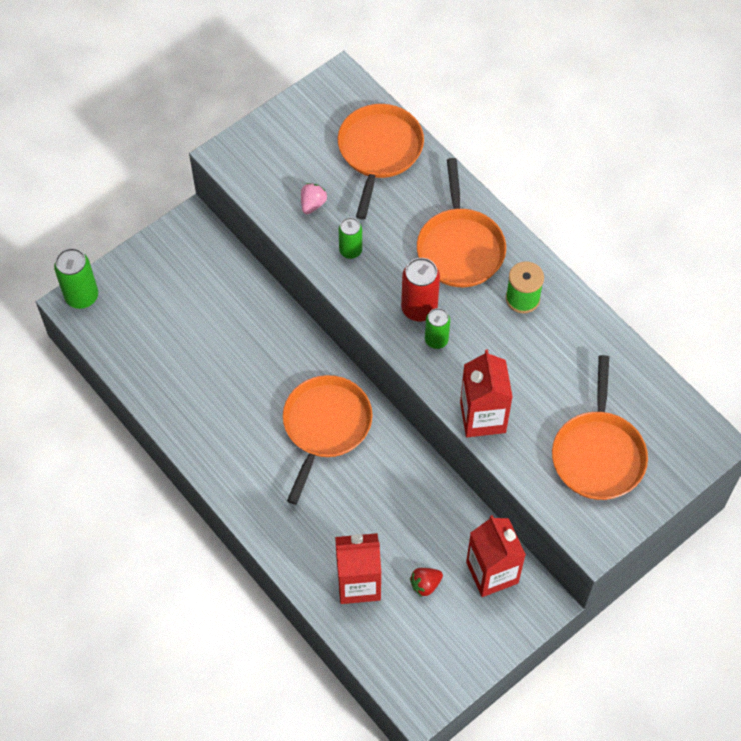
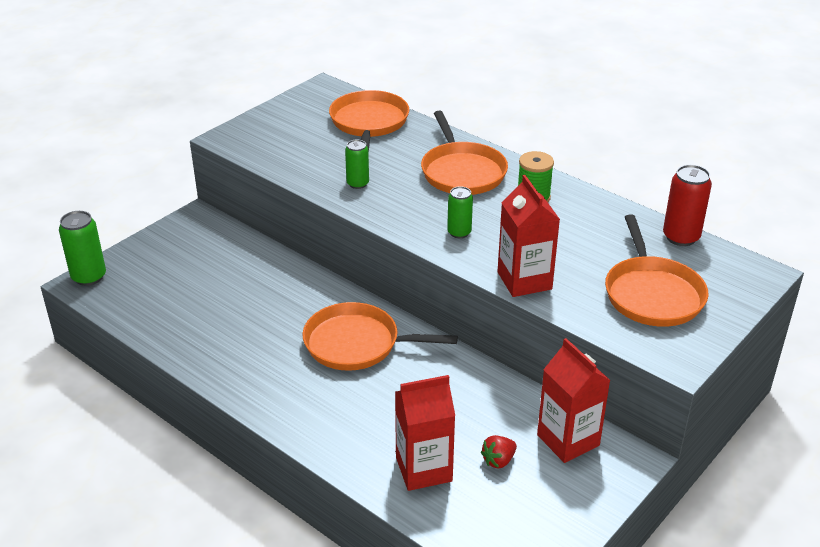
camera: 10 degrees left, 25 degrees down
(312, 204) = (314, 159): pink strawberry -> none
(325, 426) = (357, 344): orange pan -> orange pan turned 90 degrees counterclockwise
(419, 308) = (435, 214): red can -> red can (681, 237)

